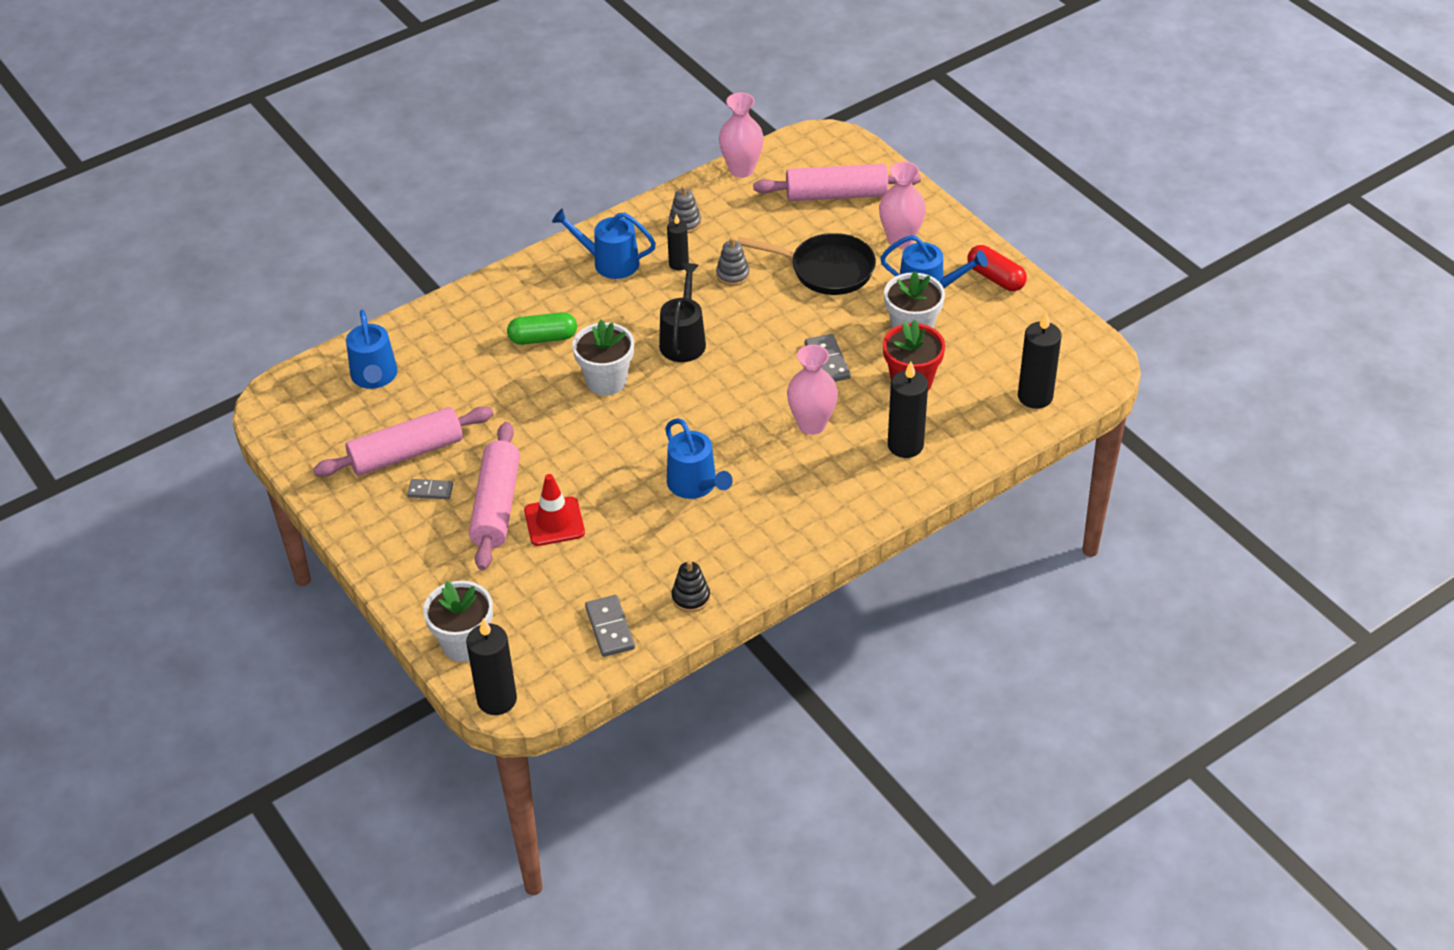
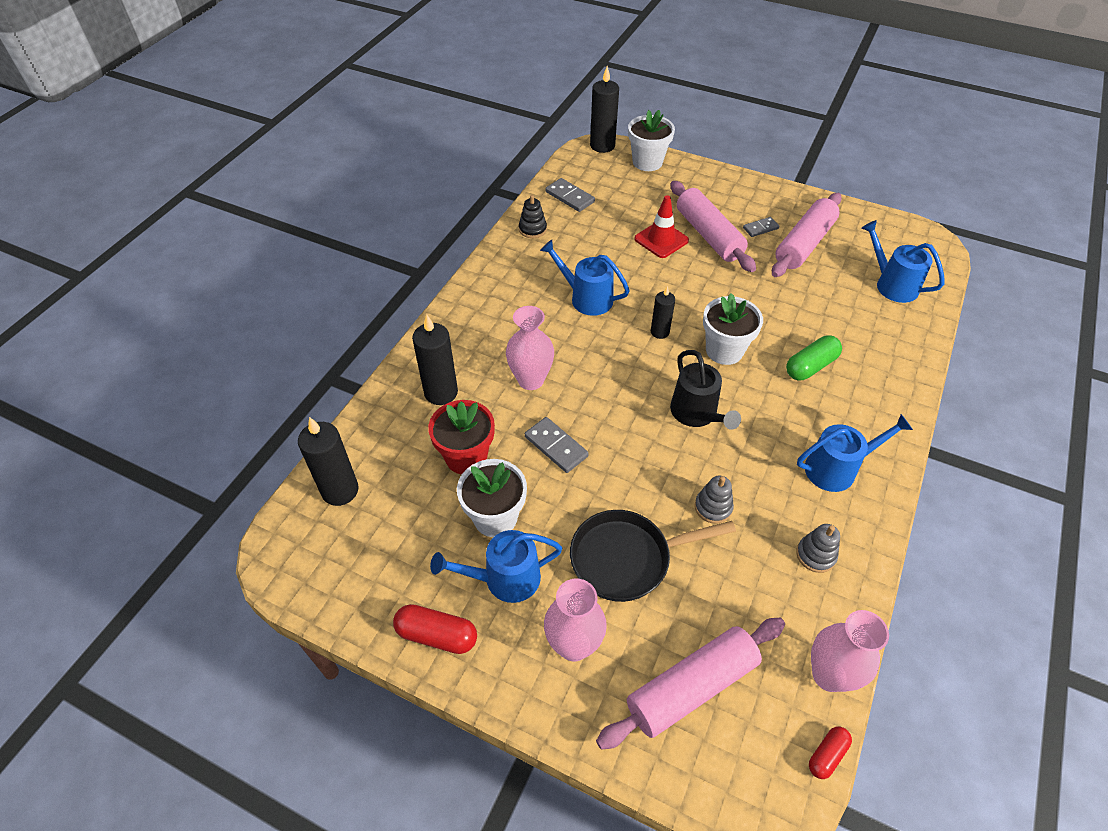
camera: 150 degrees right, 5 degrees up
(678, 264) = (774, 497): black candle -> black candle (660, 332)
(779, 142) = (827, 755): none -> red capsule

